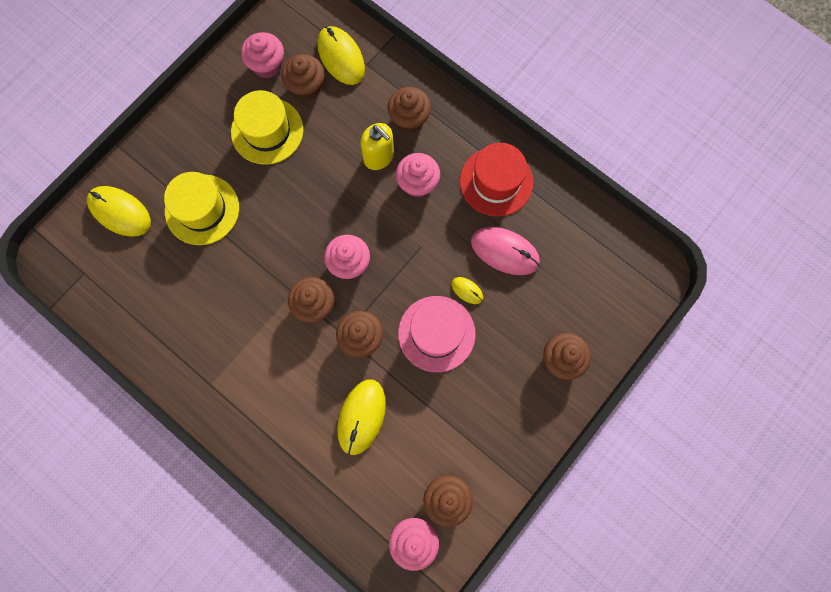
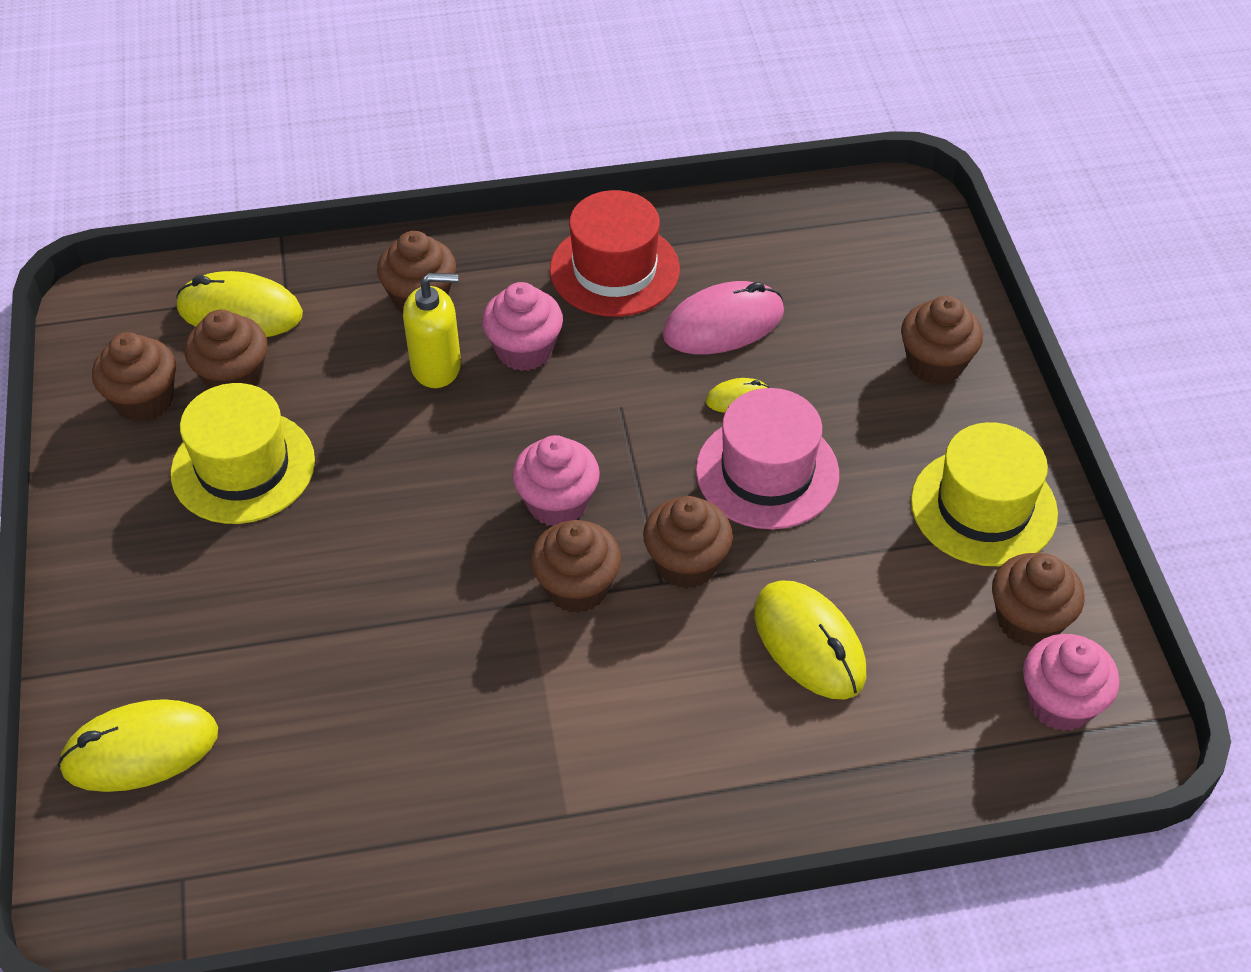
camera: 50 degrees left, 25 degrees down
(202, 209) = (268, 632): yellow hat -> yellow hat (983, 507)
(267, 65) = (144, 400): pink cupcake -> brown cupcake

